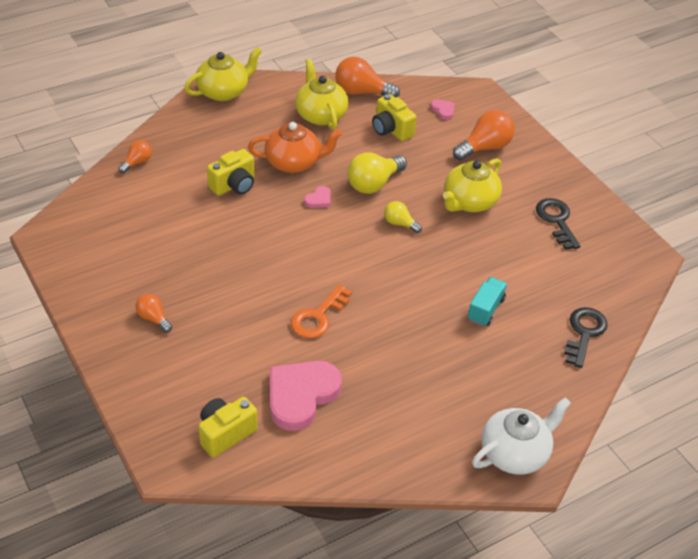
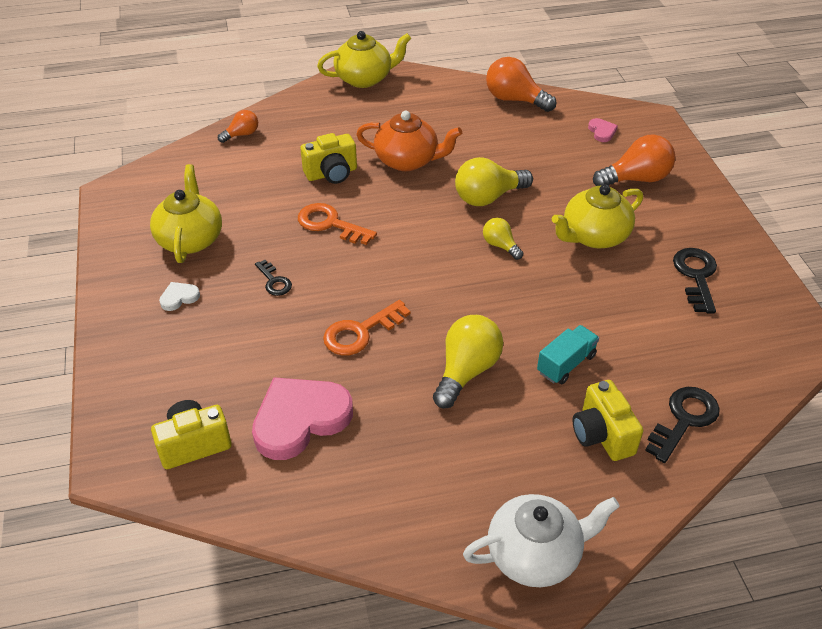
camera: 20 degrees right, 0 degrees up
(153, 318) = (179, 297): orange light bulb -> white heart
(228, 289) = (274, 281): none -> black key
(253, 230) = (330, 224): none -> orange key
(319, 199) = (418, 203): pink heart -> none
(320, 115) = (459, 116): yellow teapot -> yellow teapot (190, 239)
(391, 130) = (532, 143): yellow camera -> yellow camera (602, 435)
(413, 330) = (466, 371): none -> yellow light bulb

